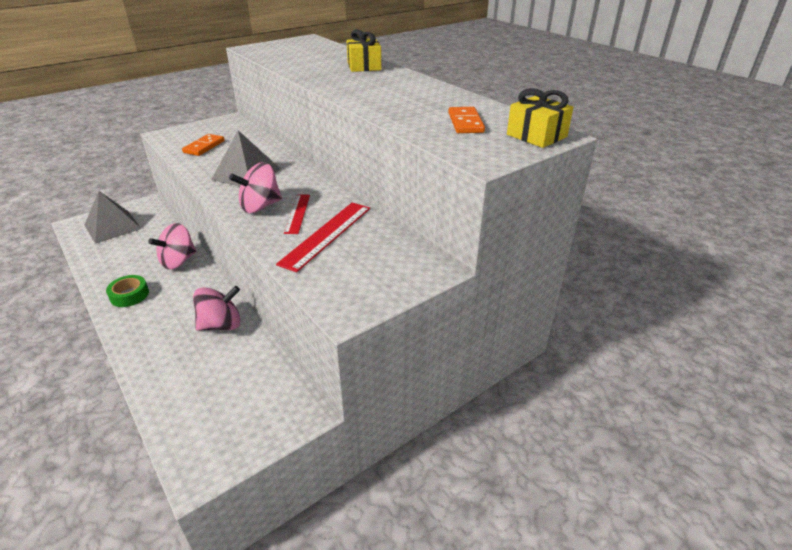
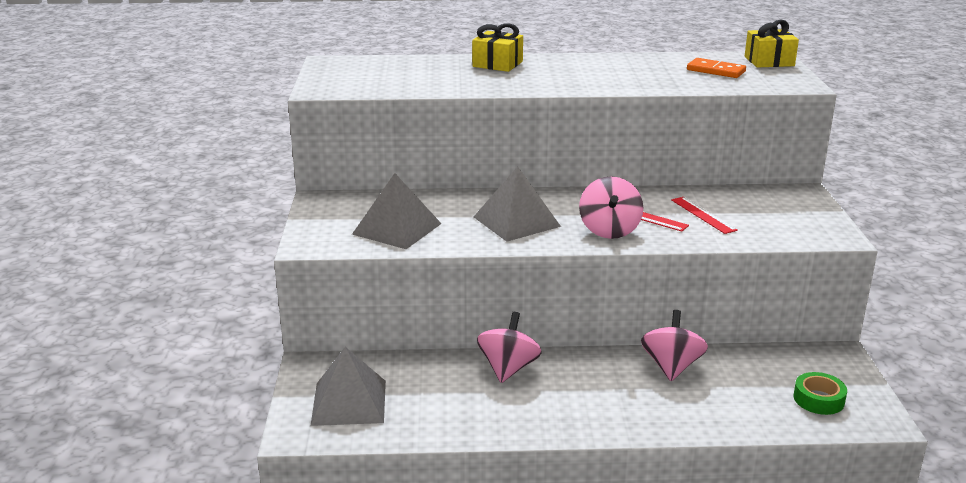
camera: 55 degrees left, 10 degrees down
(129, 295) = (552, 414): green tape -> green tape (818, 399)
(178, 261) = (508, 368): pink spinning top -> pink spinning top turned 150 degrees counterclockwise
(204, 147) = (397, 228): orange domino -> grey pyramid
(326, 234) = (703, 215): red ruler -> red ruler, size x0.62

